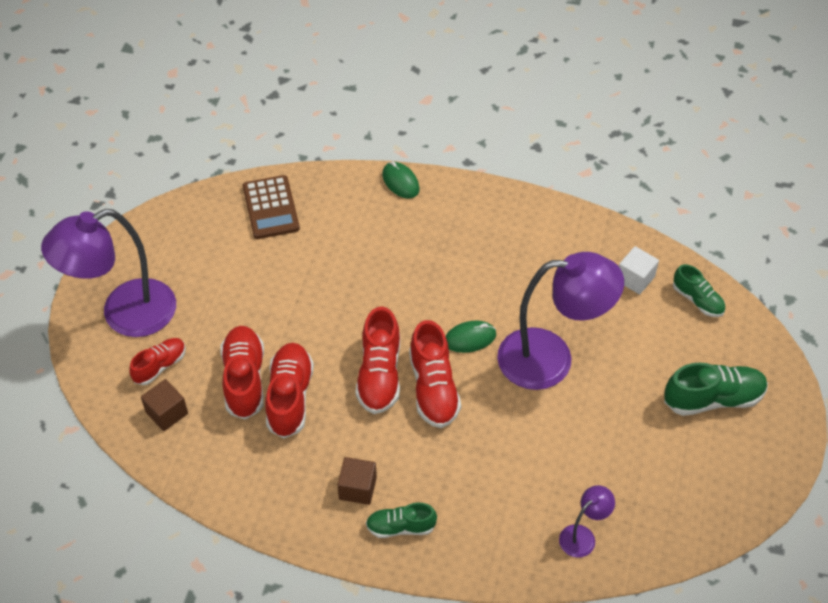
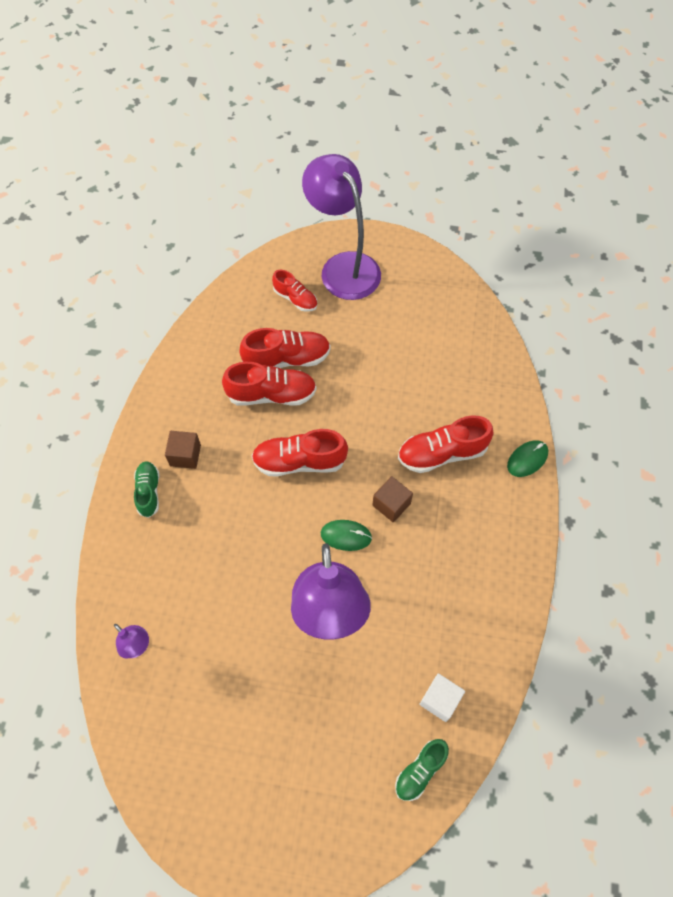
camera: 85 degrees right, 10 degrees up
(167, 413) = (252, 310): brown cube -> brown cube (391, 504)
(271, 208) = (473, 354): brown calculator -> none
(433, 388) = (288, 507): red shoe -> red shoe (442, 453)
(470, 338) = (346, 536): green mouse -> green mouse turned 60 degrees counterclockwise
(713, 399) = (293, 783): green shoe -> none

